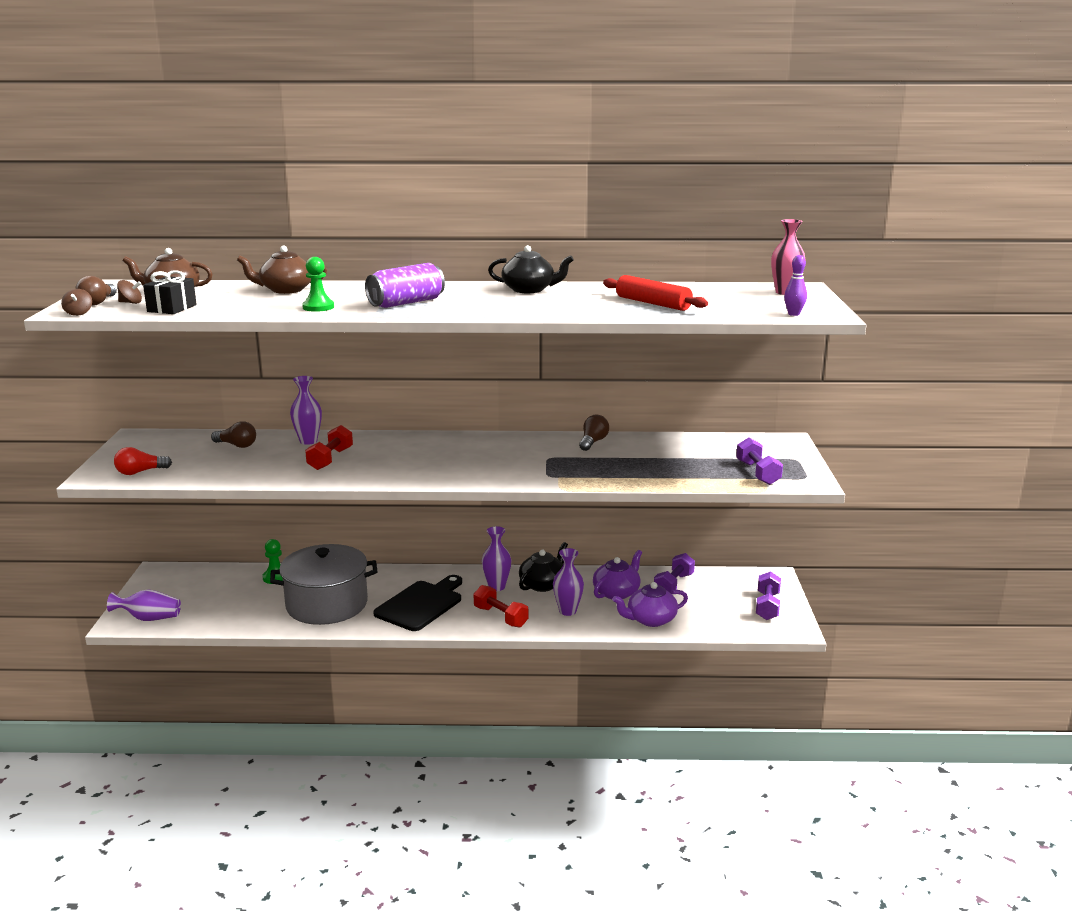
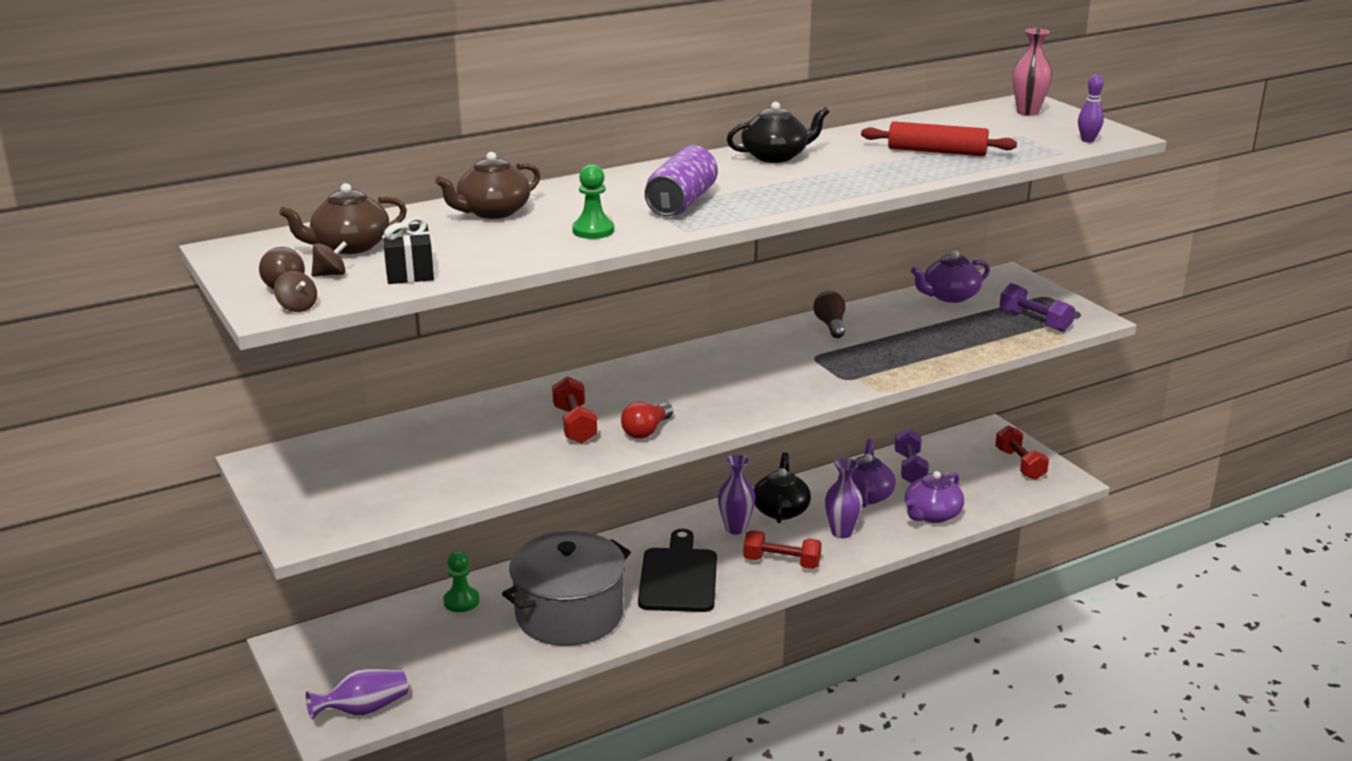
camera: 30 degrees left, 5 degrees up
(140, 472) = (357, 511): red light bulb -> red light bulb (646, 431)
(237, 445) = (425, 438): brown light bulb -> none
(308, 441) = (508, 408): purple vase -> none
(714, 443) = (949, 296): none -> purple teapot
(767, 606) = (1020, 464): purple dumbbell -> red dumbbell

